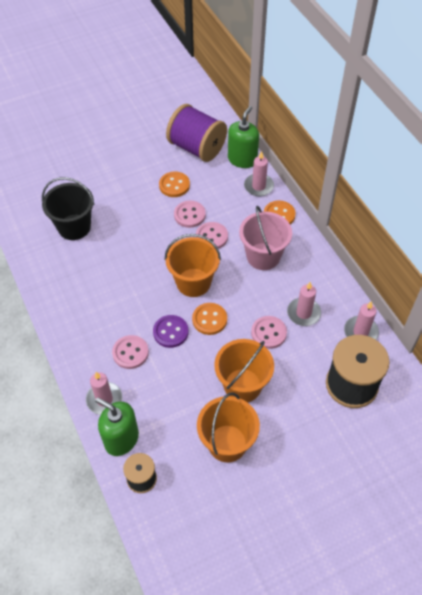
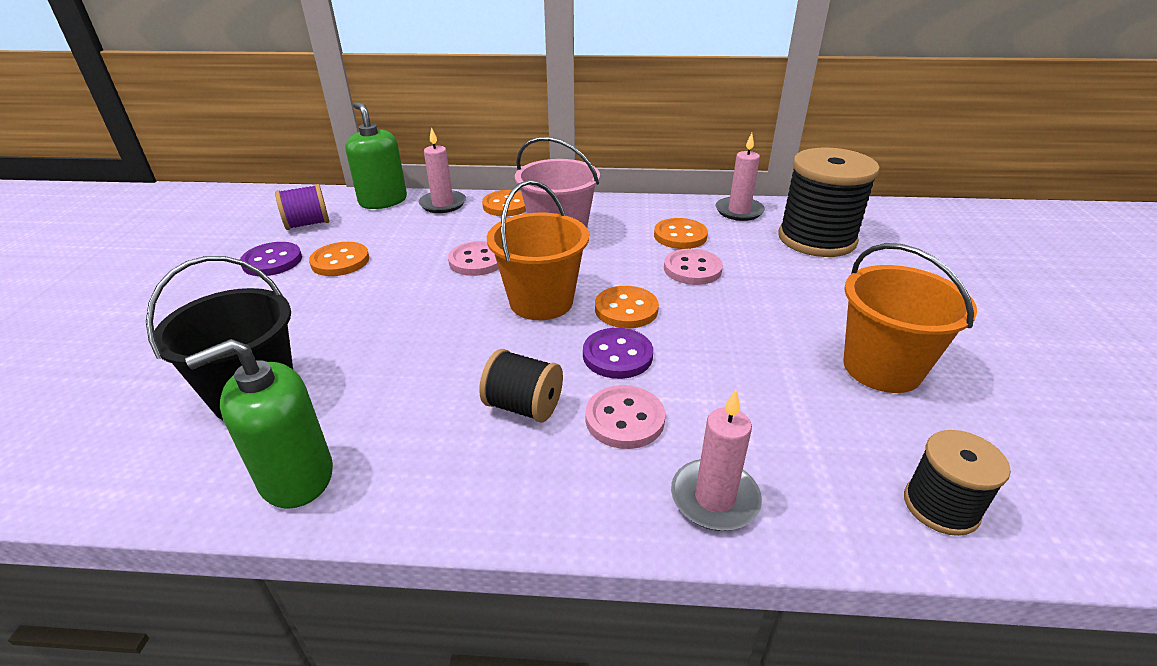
camera: 60 degrees left, 20 degrees down
(118, 315) = (523, 406): none -> black spool
(121, 439) = (829, 505): green soap dispenser -> green soap dispenser (296, 476)
(157, 161) = (272, 261): none -> purple button
(189, 215) = (413, 266): pink button -> none
(197, 148) = (308, 224): purple spool -> purple spool, size x0.53
(242, 385) = (773, 318): orange bucket -> none
(303, 313) = (680, 236): pink candle -> orange button

